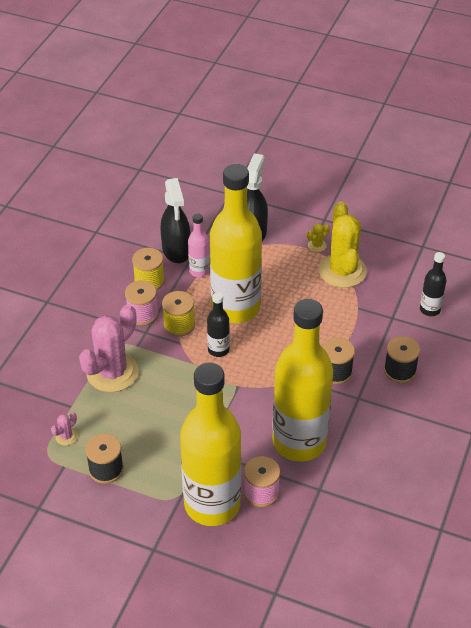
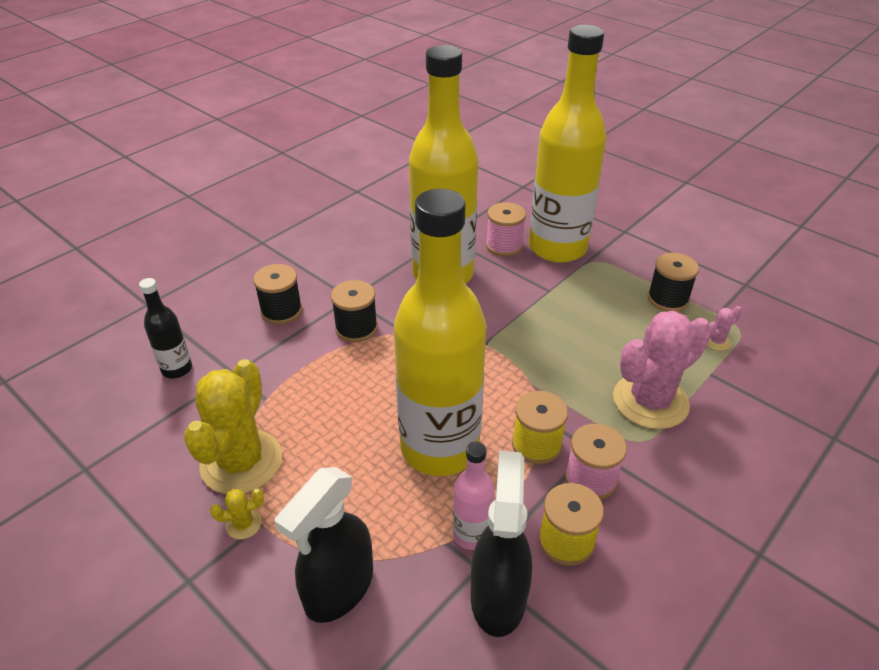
camera: 160 degrees left, 5 degrees down
(218, 350) = (491, 393): black bottle -> none

